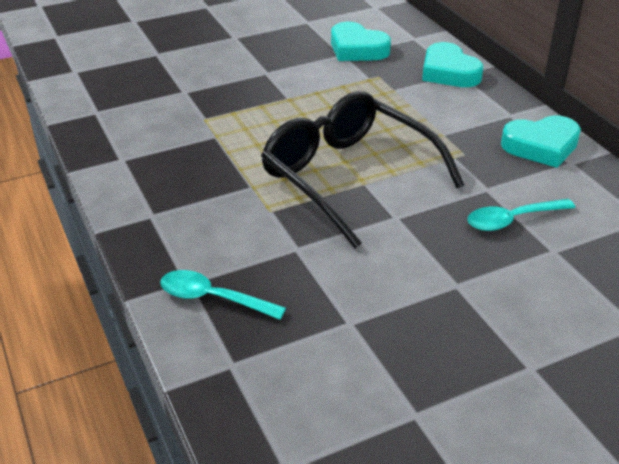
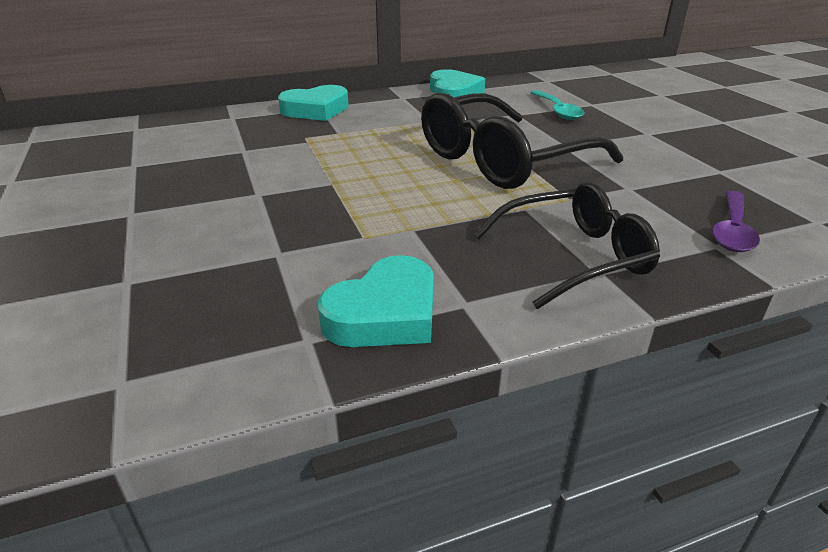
camera: 85 degrees left, 5 degrees down
(173, 205) = (574, 257): none -> black glasses
(212, 298) = (732, 230): turquoise spoon -> purple spoon
(357, 49) = (235, 142): turquoise heart -> turquoise heart (385, 314)

